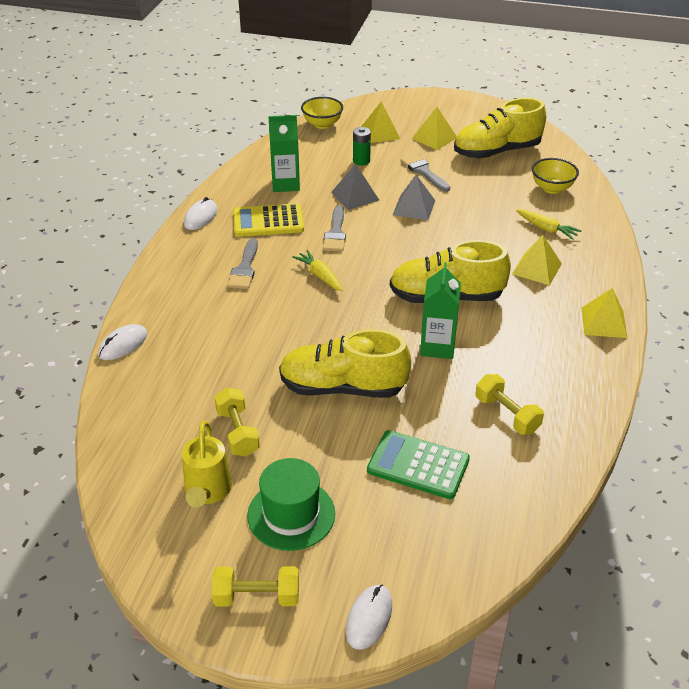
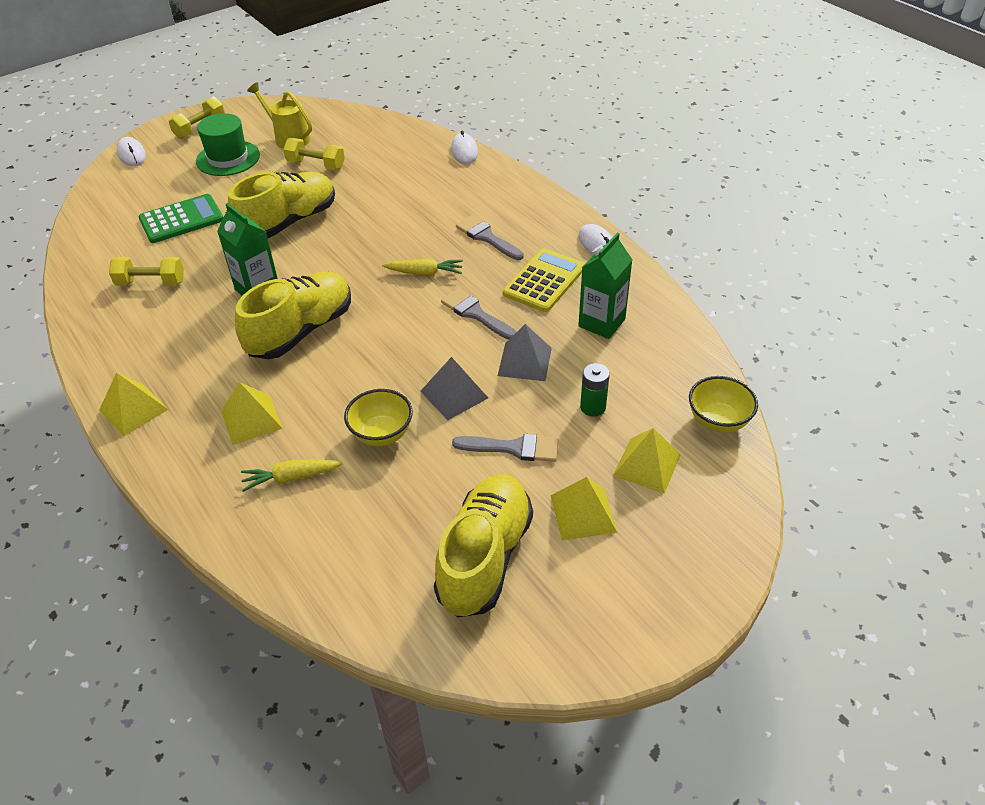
camera: 130 degrees right, 5 degrees up
(552, 188) = (349, 548): yellow bowl -> yellow bowl (381, 434)

